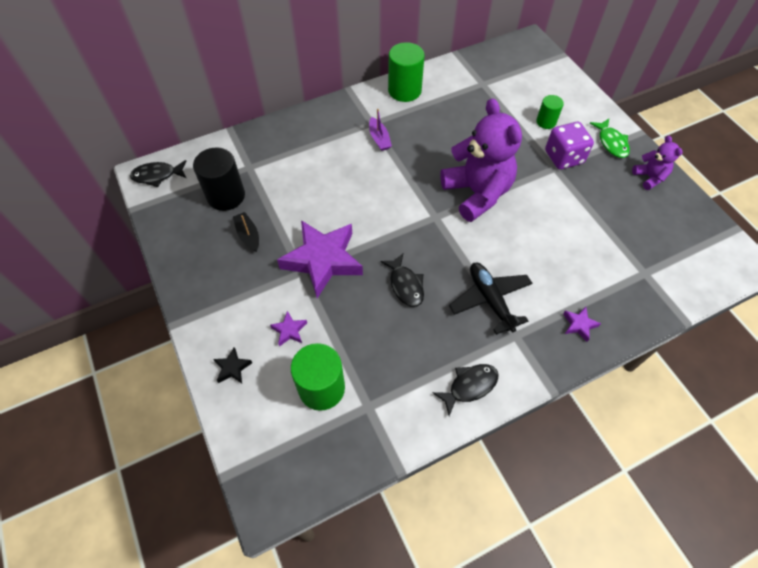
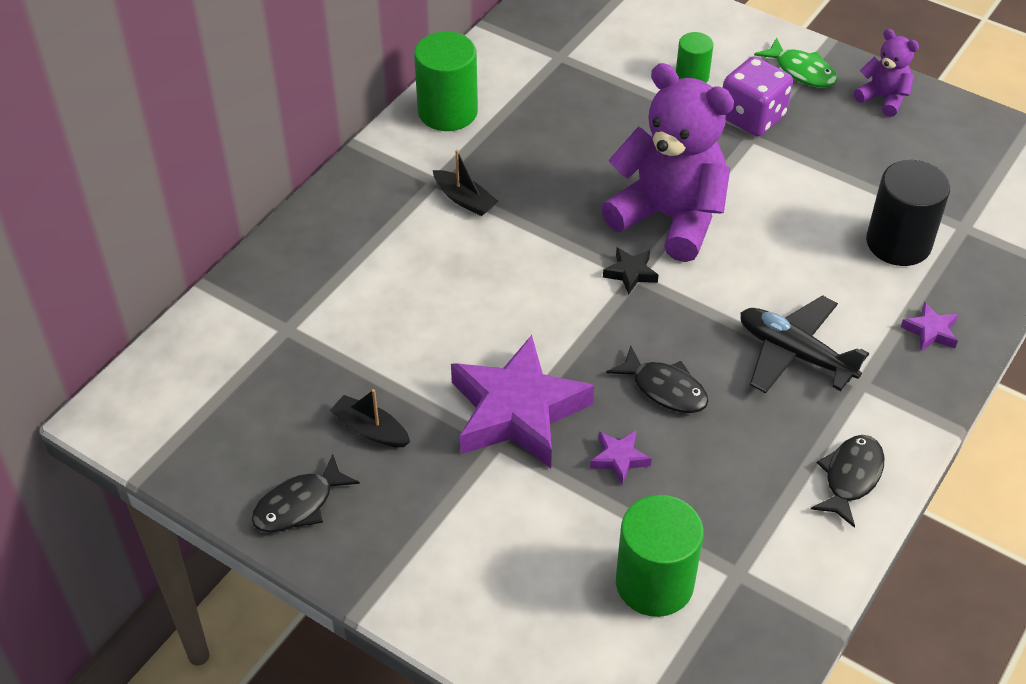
camera: 30 degrees left, 10 degrees down
(157, 175) = (136, 409): black fish -> black fish (299, 505)
(226, 196) = (284, 388): black cylinder -> black cylinder (898, 243)
(232, 368) = (502, 624): black star -> black star (630, 273)
(289, 330) = (546, 531): purple star -> purple star (619, 459)
(379, 139) = (464, 200): purple boat -> black boat

